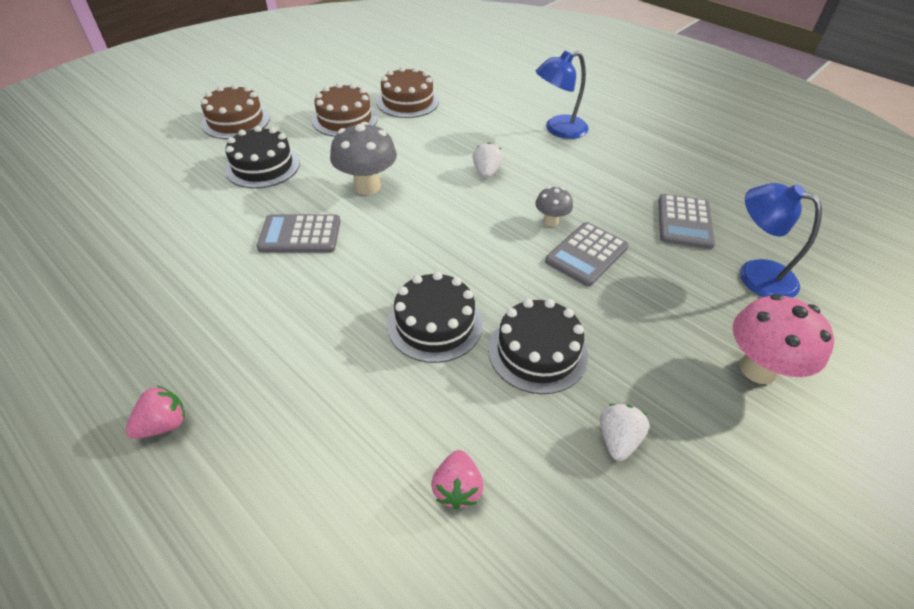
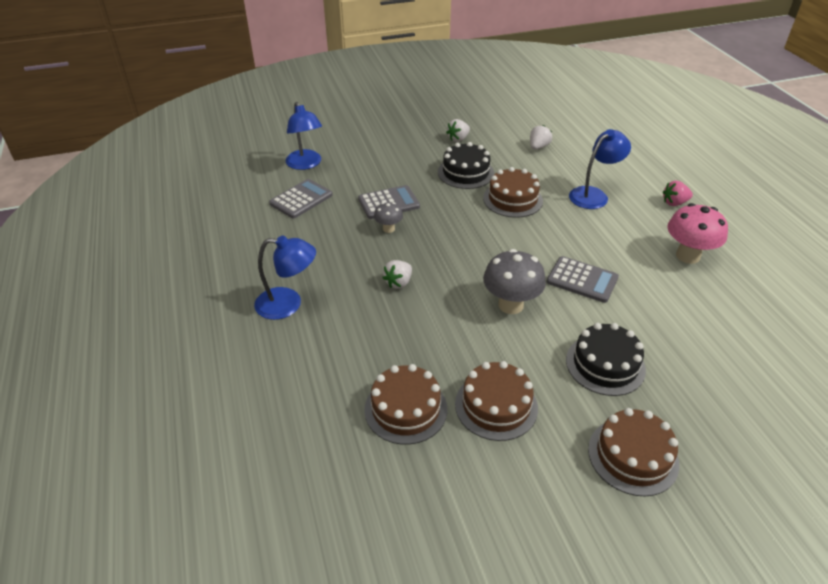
camera: 150 degrees left, 5 degrees down
(311, 386) = (594, 195): none -> blue lamp
(435, 324) = (512, 199): black cake -> brown cake
(457, 488) = (538, 147): pink strawberry -> white strawberry
(758, 369) = (366, 137): pink mushroom -> pink mushroom (687, 256)

